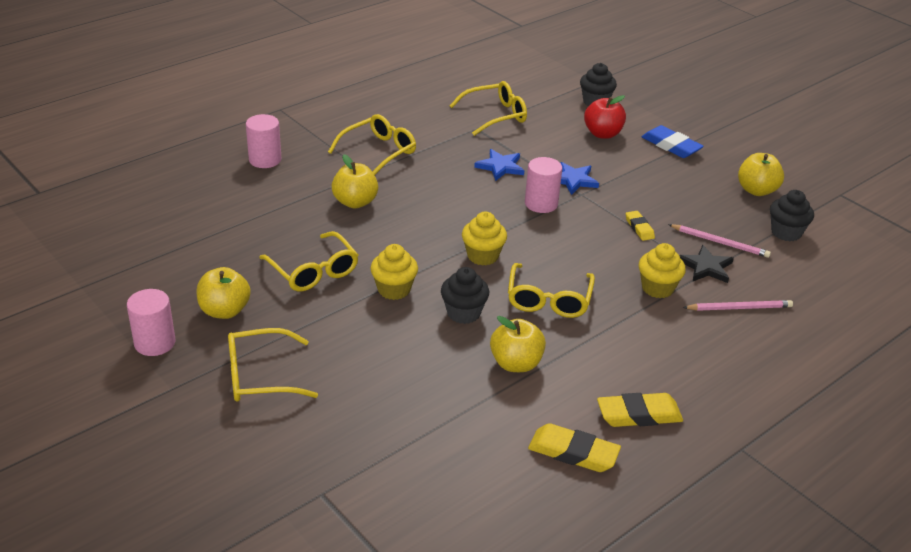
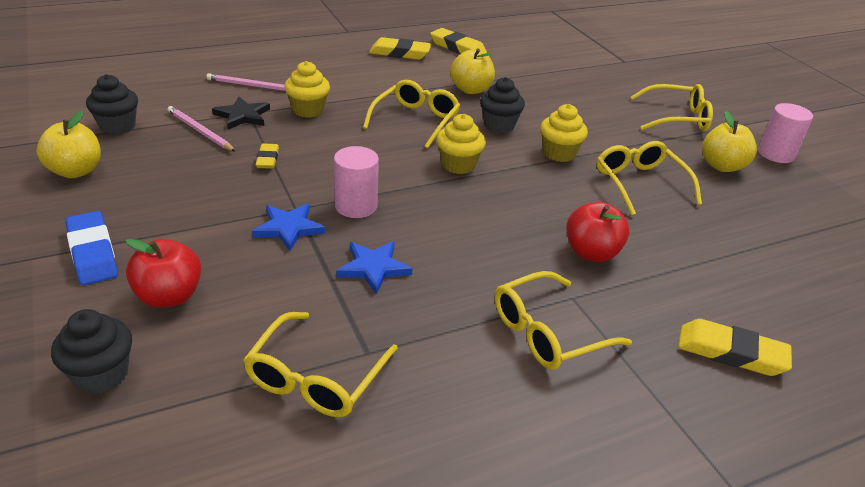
camera: 165 degrees left, 0 degrees up
(265, 160) = (731, 353): pink cylinder -> yellow eraser
(355, 202) = (591, 253): yellow apple -> red apple
(495, 115) = (316, 377): yellow glasses -> yellow glasses turned 60 degrees counterclockwise

